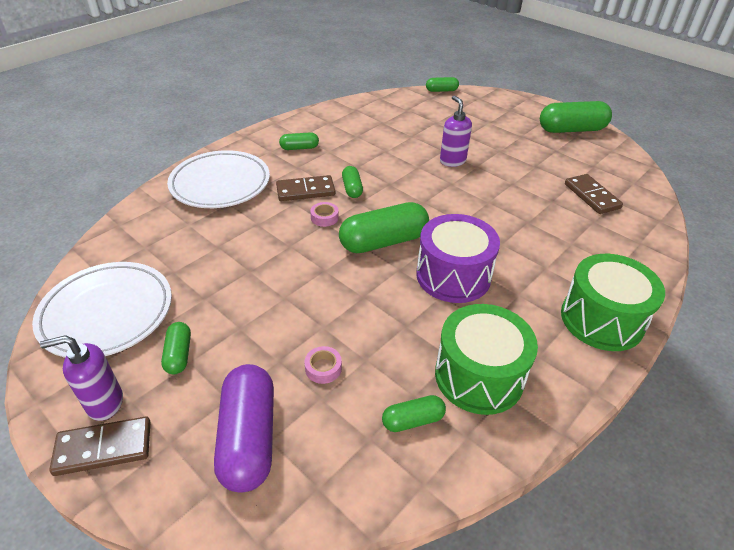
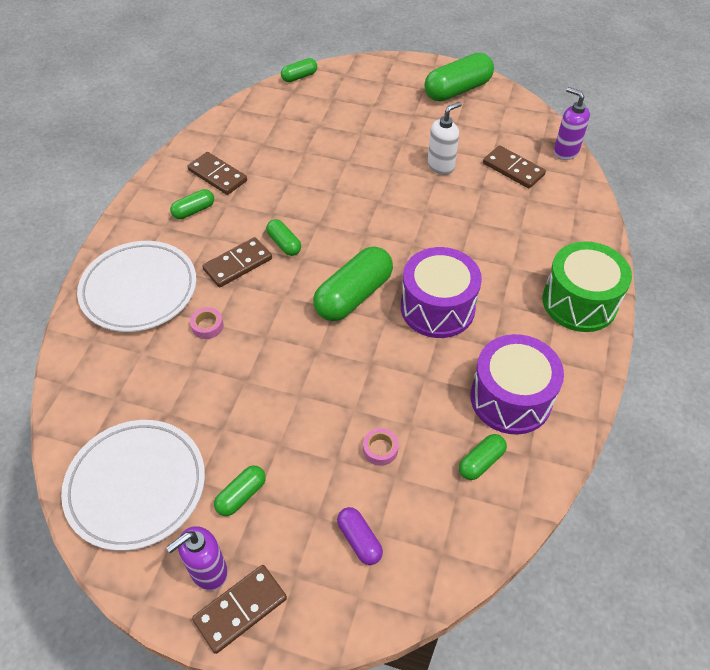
camera: 25 degrees left, 10 degrees up
(179, 354) = (241, 495): green capsule -> green capsule turned 75 degrees clockwise
(249, 438) = (359, 540): purple capsule -> purple capsule, size x0.52
(324, 217) = (279, 290): pink tape -> pink tape (207, 326)
(334, 132) = (217, 175): none -> brown domino
(452, 161) = (364, 172): purple soap dispenser -> purple soap dispenser (565, 152)
(479, 376) = (511, 398): green drum -> purple drum
(523, 175) = (441, 166): none -> white soap dispenser

